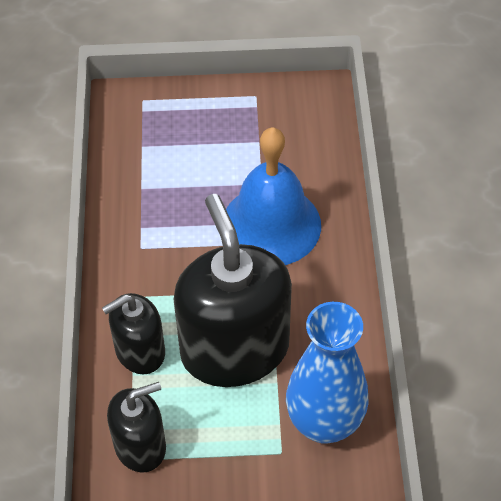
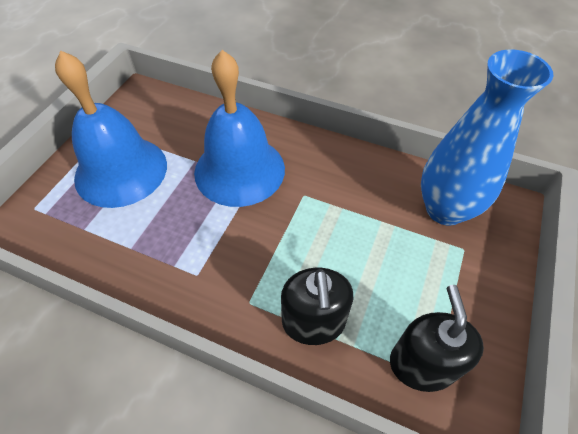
camera: 65 degrees left, 0 degrees up
(215, 135) = (121, 171): none -> blue bell
(234, 349) = (348, 242): black soap dispenser -> none

